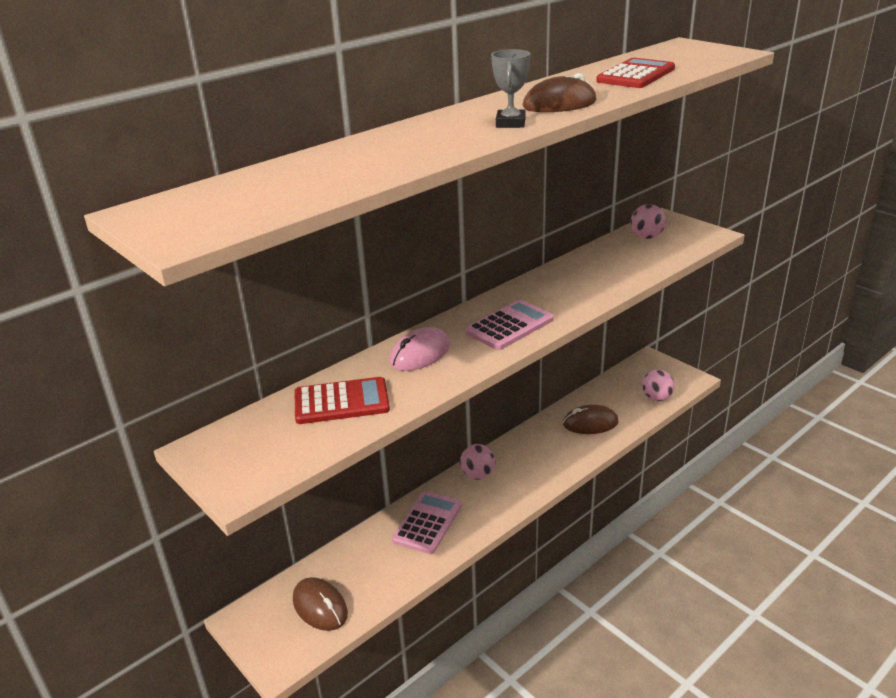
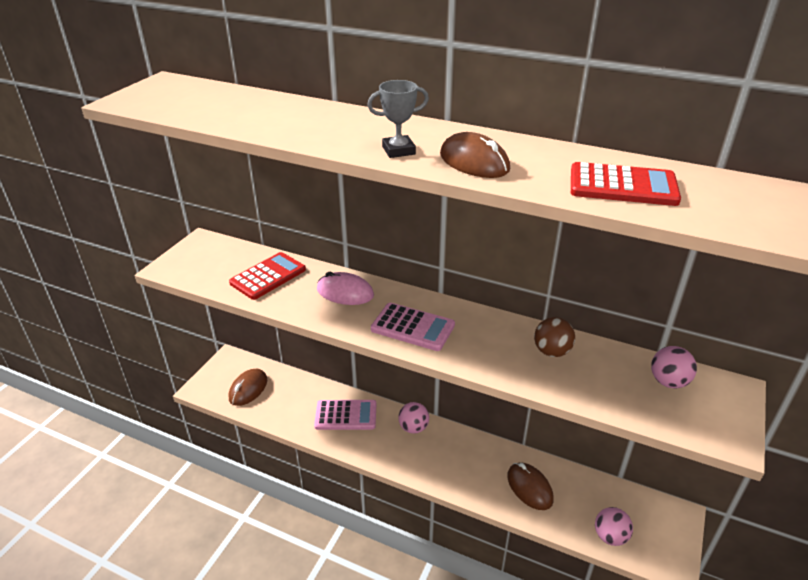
camera: 65 degrees right, 5 degrees up
(341, 402) = (268, 276): red calculator -> red calculator turned 105 degrees counterclockwise
(586, 270) = (552, 351): none -> brown ball

